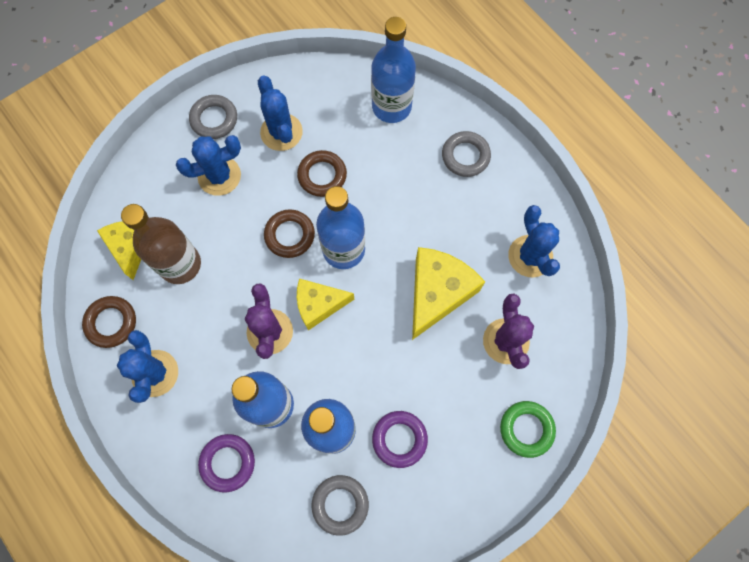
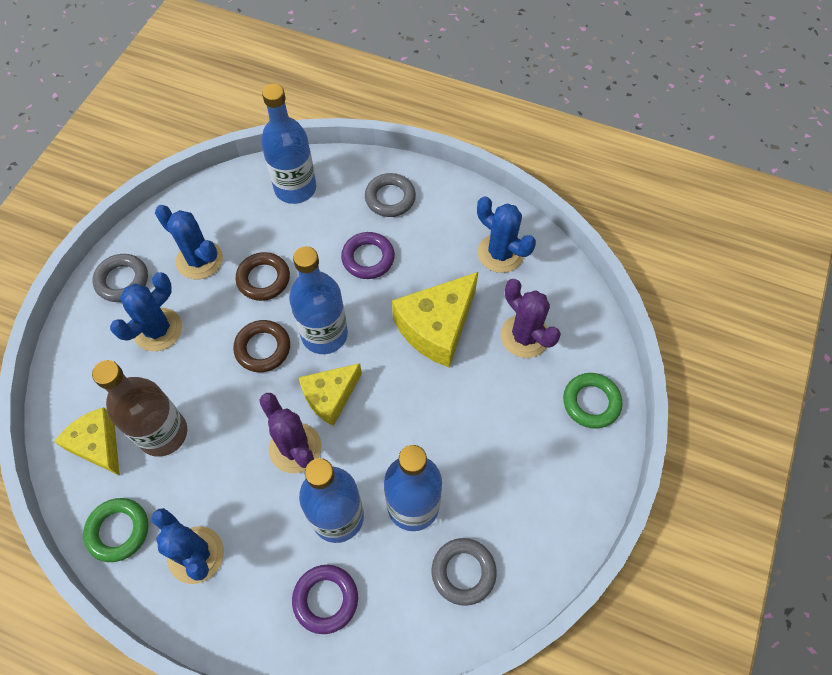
camera: 30 degrees left, 10 degrees down
(111, 323) = (118, 531): brown ring -> green ring
(399, 439) = (482, 477): purple ring -> purple ring (368, 258)
(437, 293) = (437, 327): yellow cheese -> yellow cheese turned 135 degrees counterclockwise

